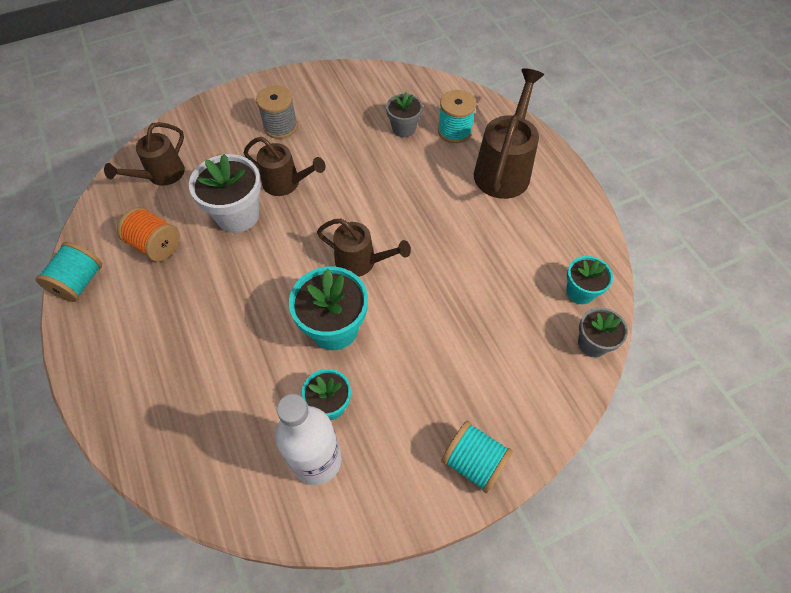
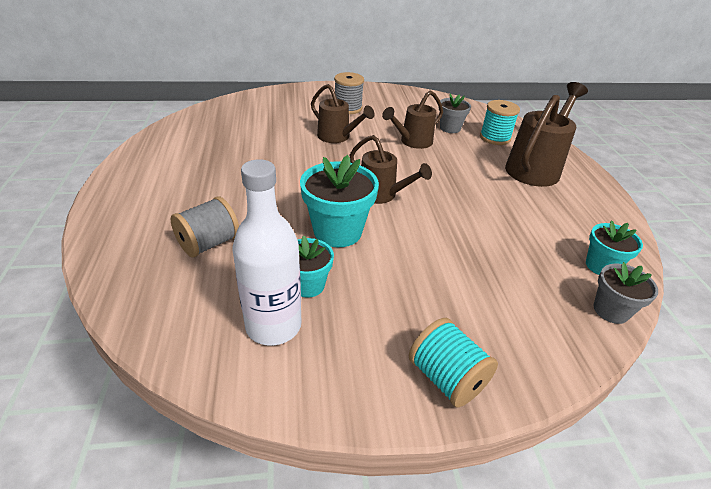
camera: 15 degrees right, 20 degrees down
(79, 282) = (140, 154): turquoise spool -> none
(156, 245) = (213, 147): orange spool -> none
(161, 175) = (241, 113): brown watering can -> brown watering can (412, 142)
(217, 386) = (209, 243): none -> grey spool
(237, 215) = (288, 145): white flower pot -> none

